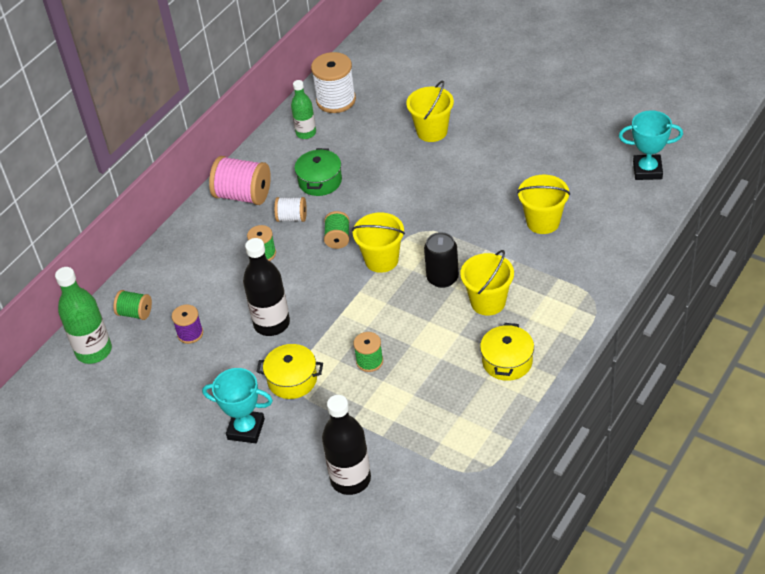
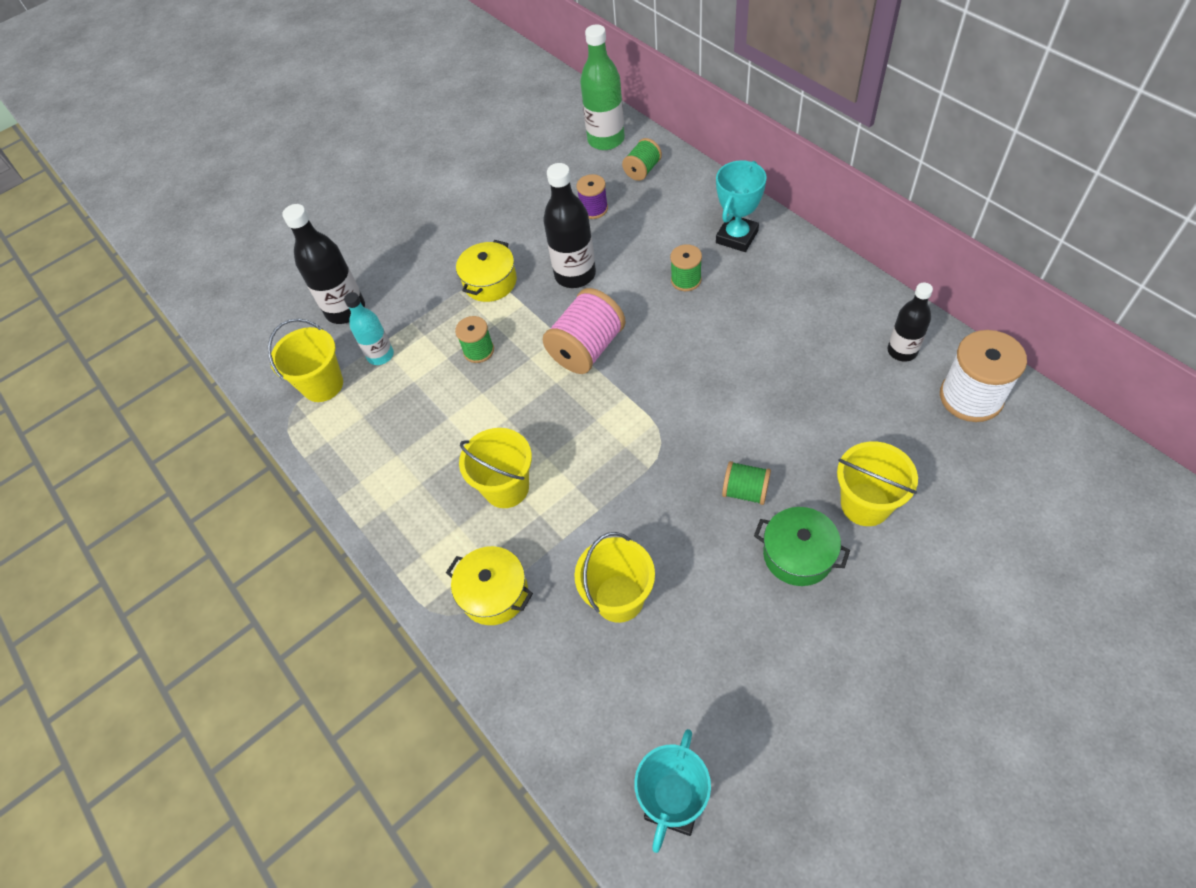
camera: 110 degrees right, 10 degrees up
(243, 195) = (795, 272): pink spool -> pink spool (587, 348)
(246, 429) = (450, 240): turquoise trophy -> turquoise trophy (737, 237)
(292, 218) = (737, 314): white spool -> none
(306, 133) = (902, 351): green bottle -> black bottle
(320, 181) = (796, 351): green pot -> green pot (798, 554)
(338, 238) = (683, 353): green spool -> green spool (745, 491)
(381, 260) = (627, 391): yellow bucket -> yellow bucket (323, 385)
(394, 429) = (380, 355): none -> turquoise bottle
(442, 278) = (568, 448): black can -> none
(507, 361) = (407, 482): yellow pot -> yellow pot (494, 593)

